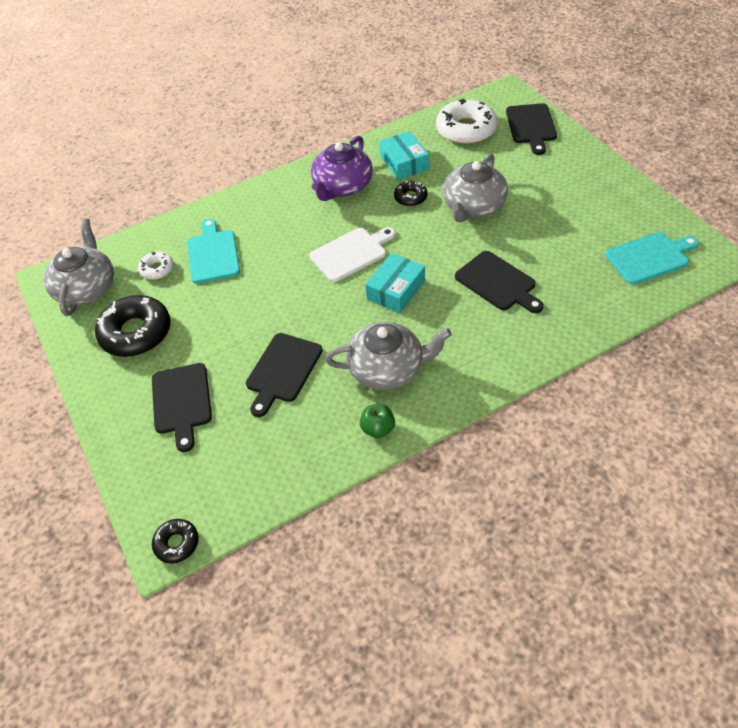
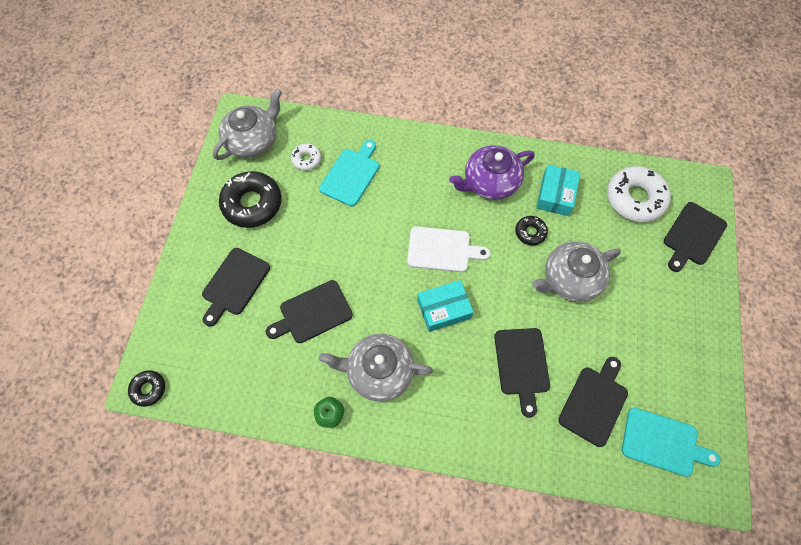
camera: 35 degrees right, 15 degrees up
(387, 368) = (379, 371): grey teapot -> grey teapot turned 150 degrees clockwise
(576, 268) = (594, 402): none -> black cutting board

